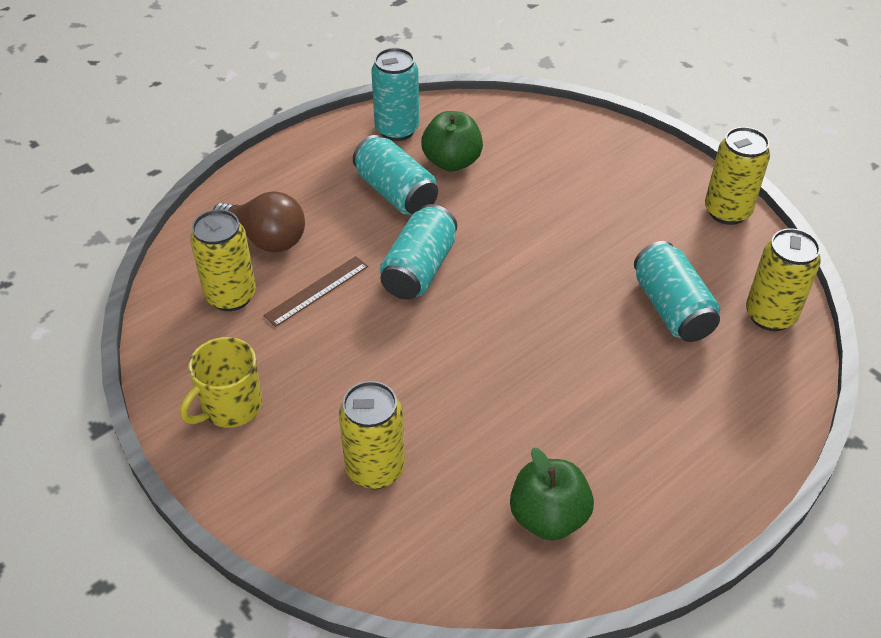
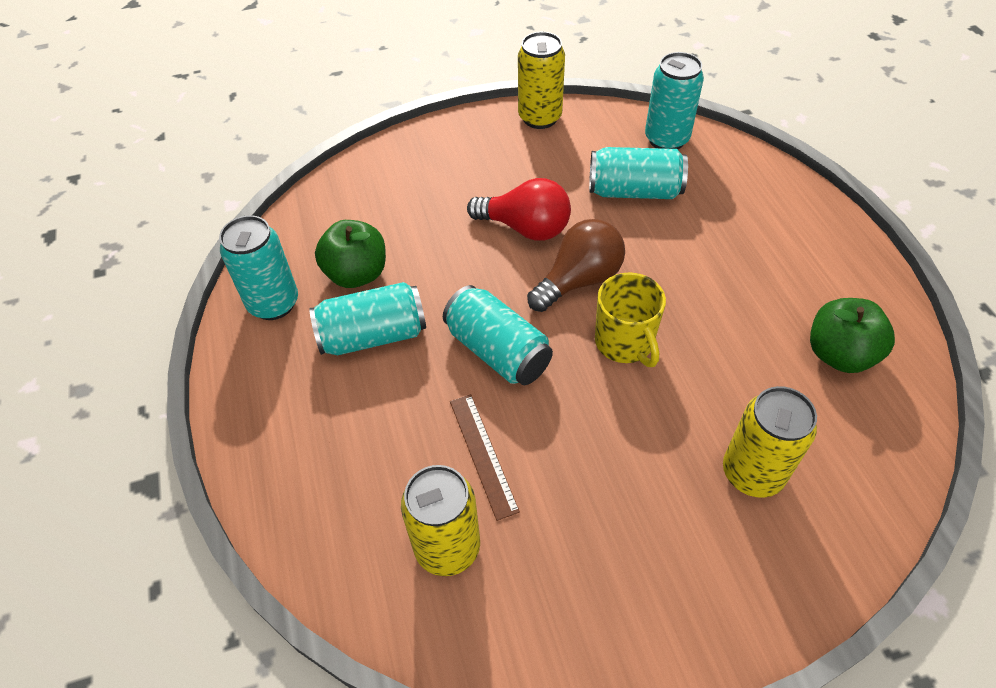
camera: 65 degrees left, 5 degrees up
(230, 406) = (623, 594): yellow mug -> yellow mug (625, 343)
(266, 239) = (371, 483): brown light bulb -> brown light bulb (579, 280)
(569, 245) = (525, 228): none -> red light bulb
(770, 315) = (666, 139): yellow can -> turquoise can

